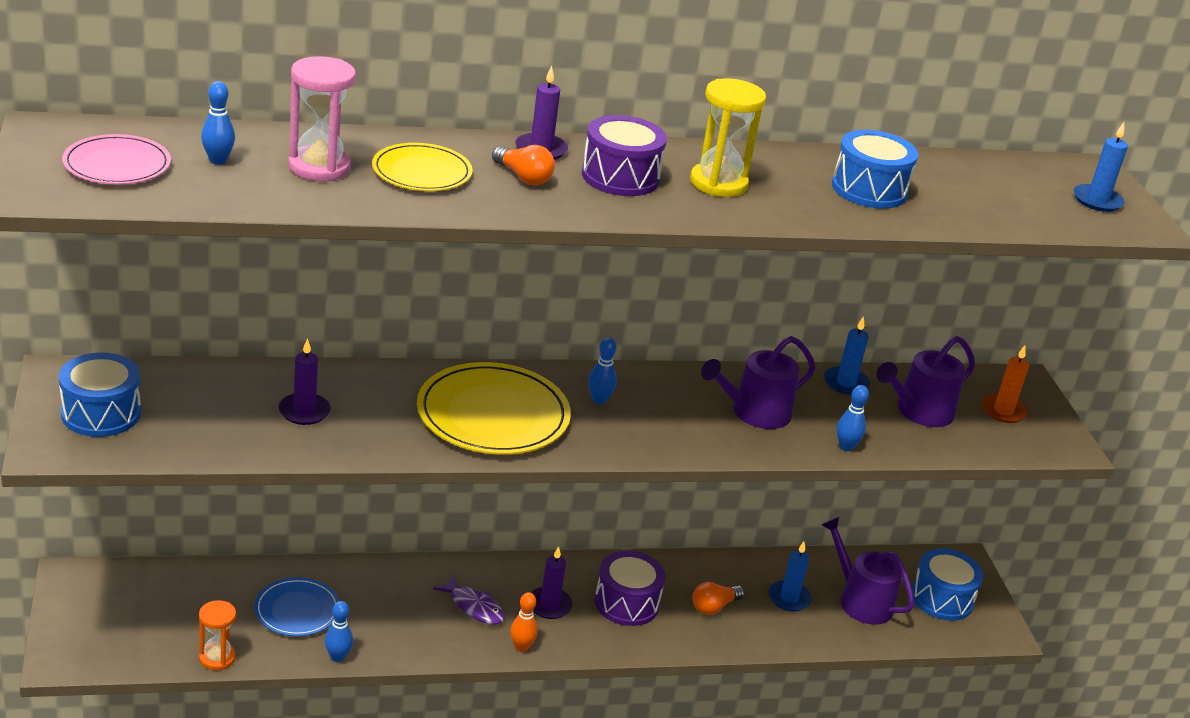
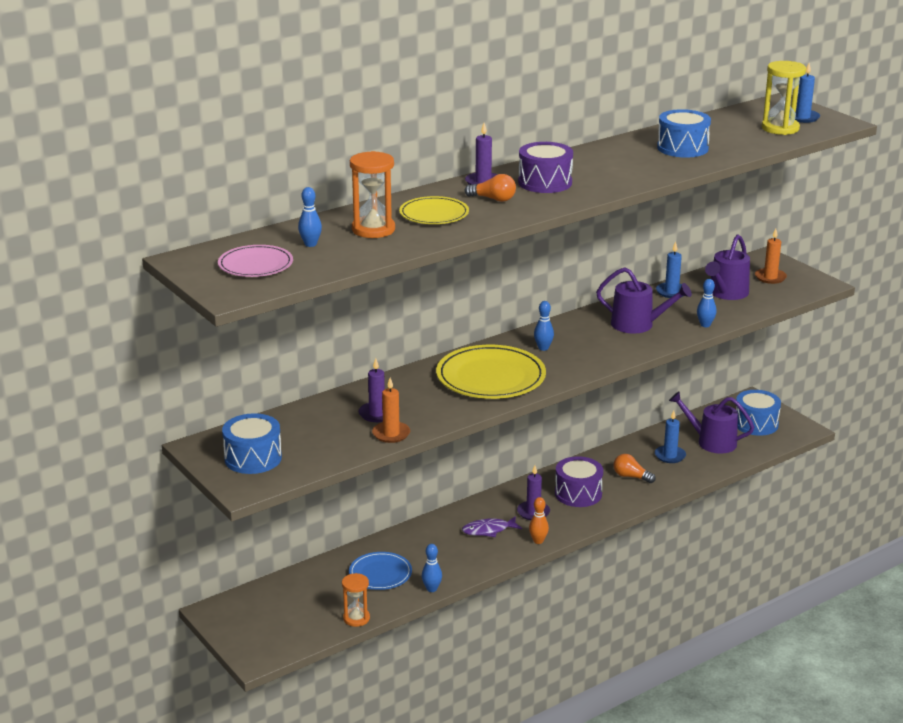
camera: 20 degrees left, 5 degrees down
(292, 445) = (391, 434): none -> orange candle
(319, 167) = (373, 229): pink hourglass -> orange hourglass
(474, 607) = (488, 530): purple fish -> purple fish turned 150 degrees clockwise
(714, 607) = (631, 477): orange light bulb -> orange light bulb turned 90 degrees clockwise
(718, 183) = (601, 169): yellow hourglass -> yellow hourglass (780, 128)
(755, 413) = (637, 325): purple watering can -> purple watering can turned 105 degrees counterclockwise

